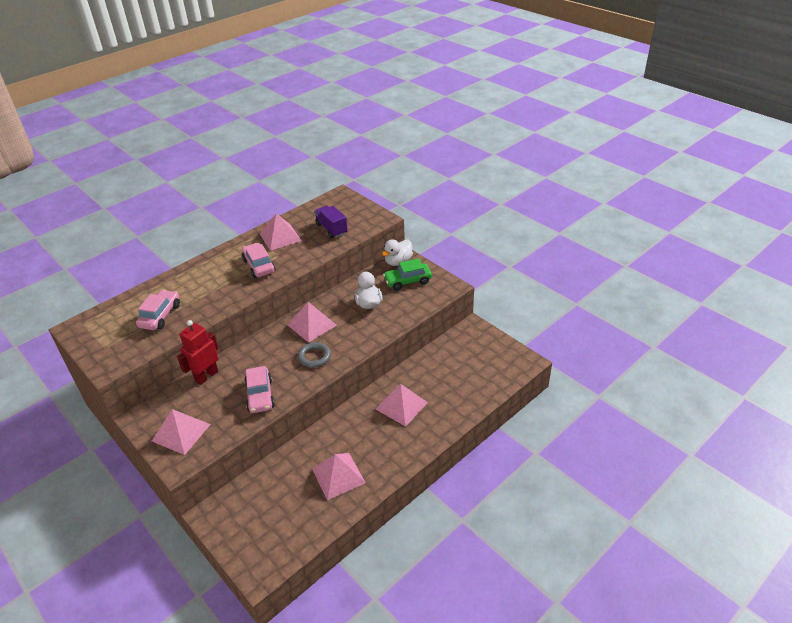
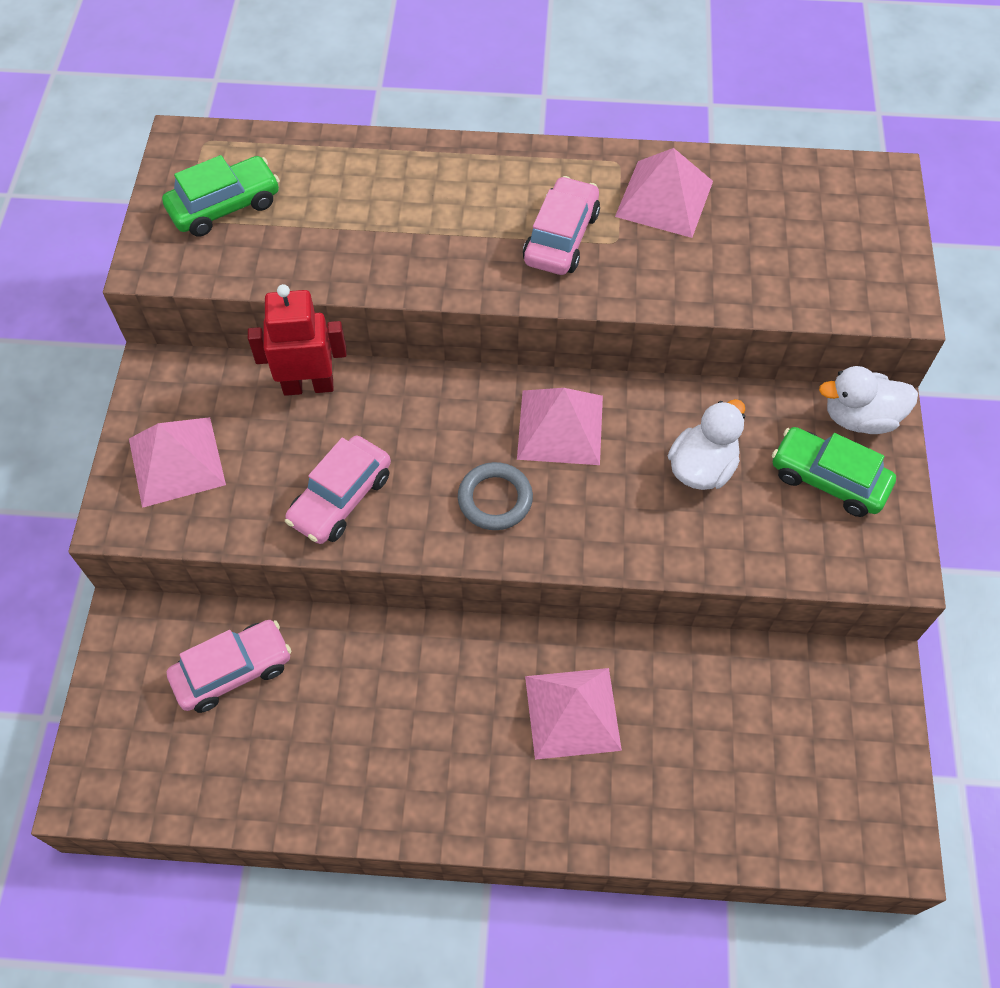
camera: 45 degrees right, 20 degrees up
(118, 334) = (225, 206): none -> green car
(160, 316) = (313, 220): pink car -> pink car (233, 671)
(331, 229) = (775, 253): purple truck -> none
(338, 475) = (344, 743): pink pyramid -> none

